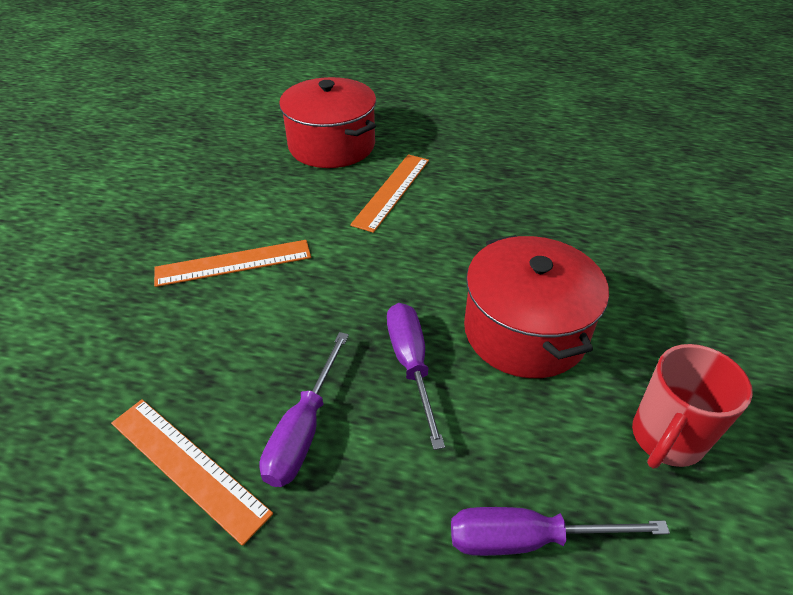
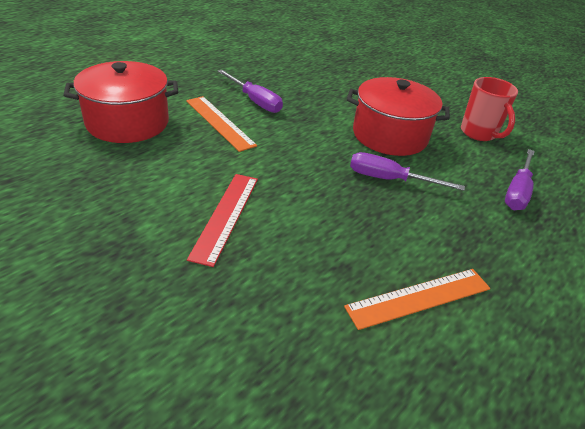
camera: 65 degrees left, 5 degrees down
(233, 263) = (226, 216): orange ruler -> red ruler
(304, 429) = (415, 237): purple screwdriver -> purple screwdriver (255, 101)

